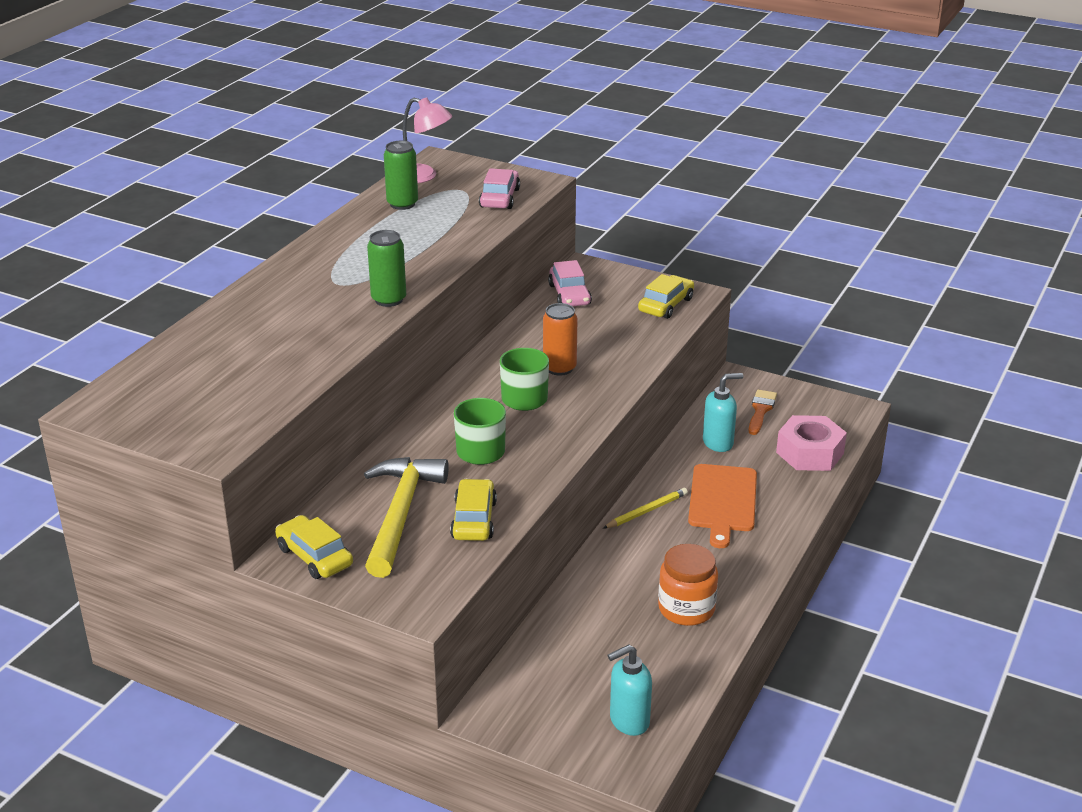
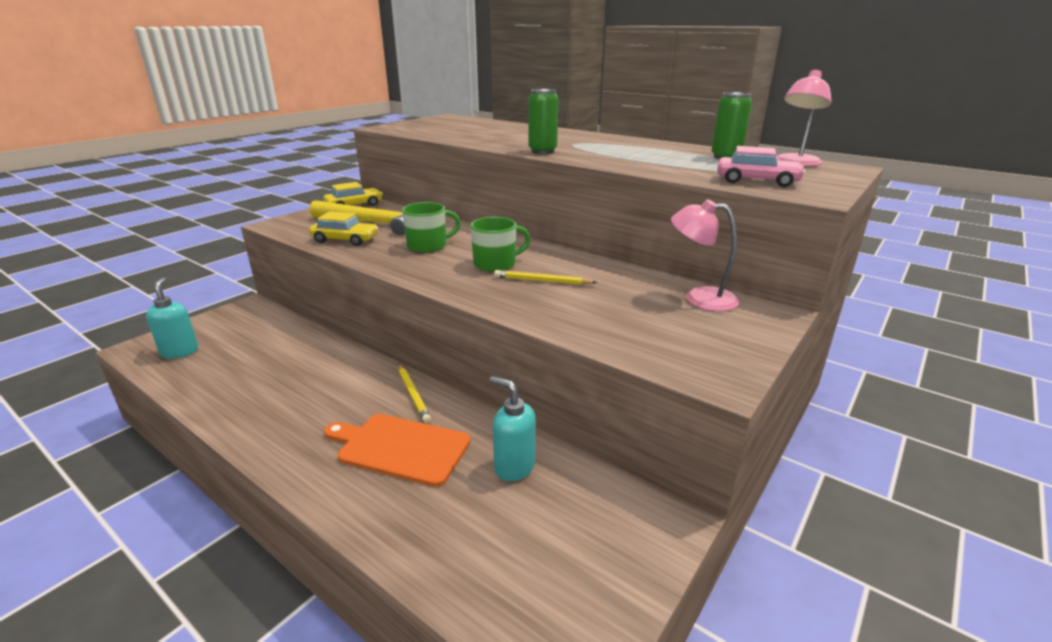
camera: 100 degrees right, 5 degrees down
(559, 368) = (542, 281): orange can -> yellow pencil
(569, 295) = (699, 298): pink car -> pink lamp
(666, 305) = (682, 353): yellow car -> none
(686, 609) = (263, 395): orange jar -> none
(718, 443) = (514, 467): turquoise soap dispenser -> turquoise soap dispenser turned 135 degrees clockwise
(761, 410) = (583, 527): orange brush -> none
(810, 453) = (461, 557): pink nut -> none

